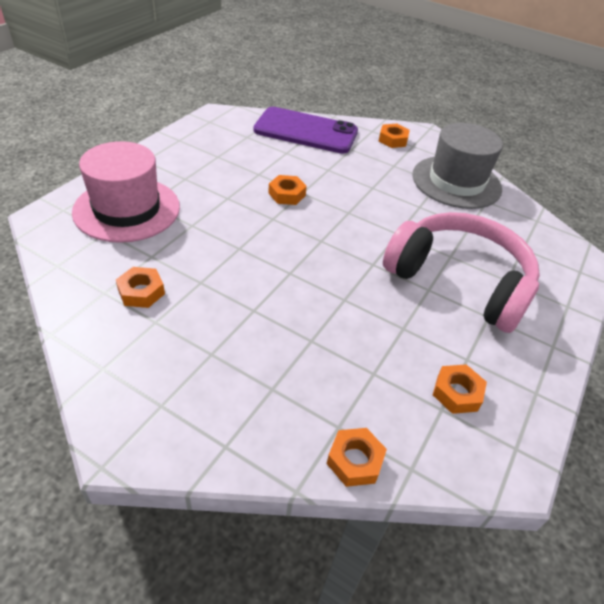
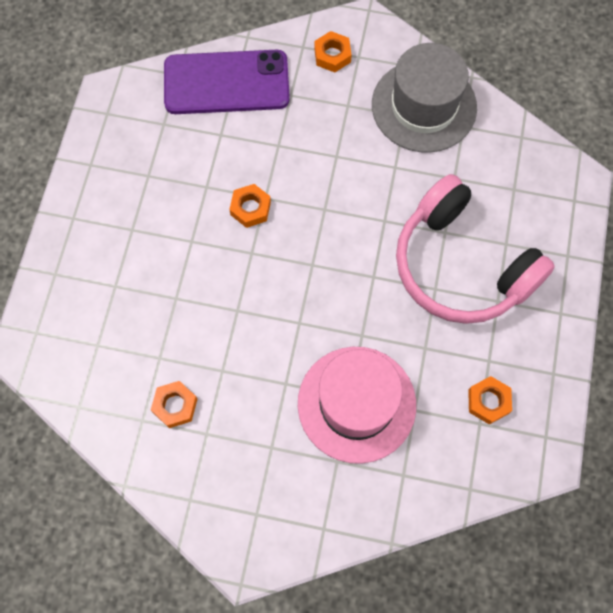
camera: 15 degrees left, 25 degrees up
(127, 209) = (99, 304): pink hat -> pink hat (356, 404)
(355, 460) = (425, 500): orange nut -> none
(459, 281) = (461, 265): pink headphones -> pink headphones turned 150 degrees counterclockwise

